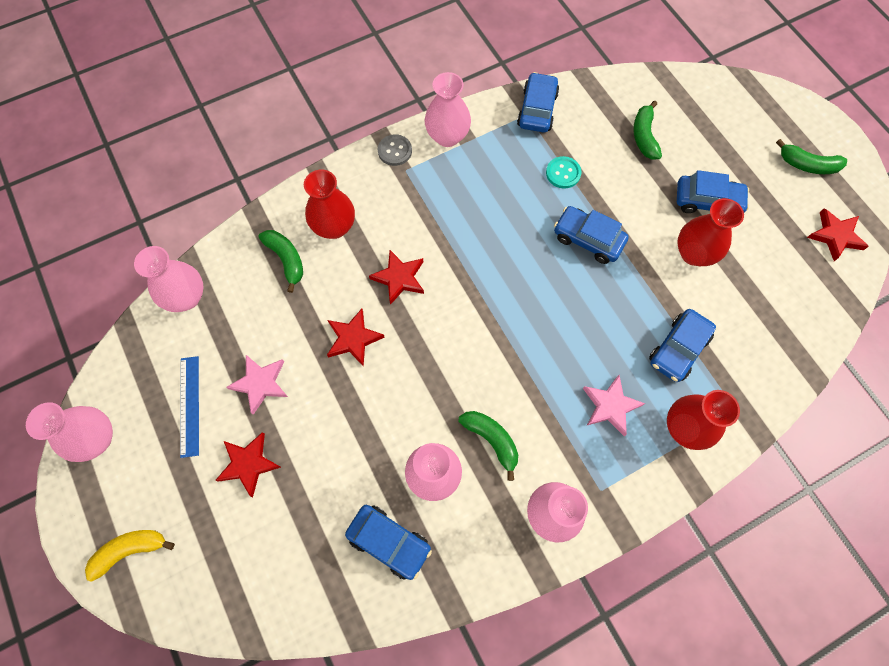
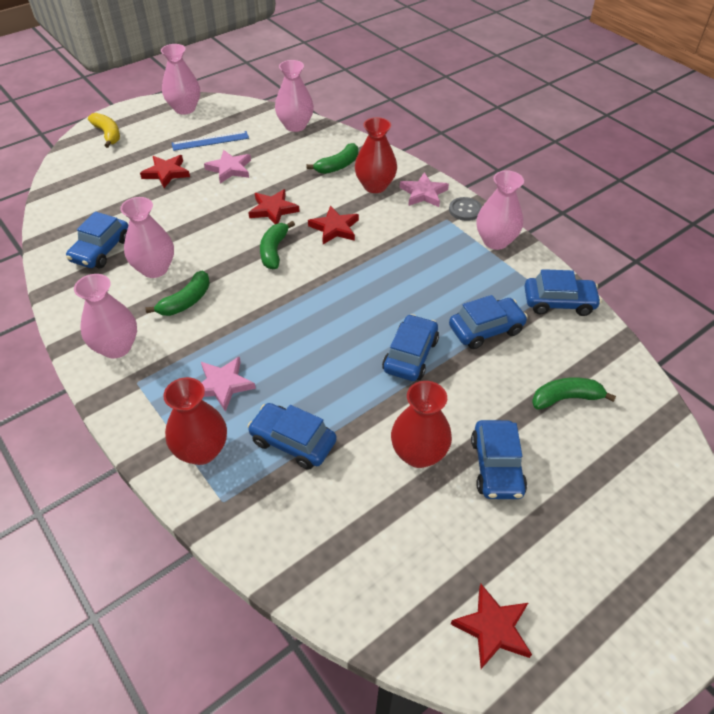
camera: 80 degrees right, 20 degrees down
(358, 182) = (423, 193): none -> pink star
(563, 173) = (486, 329): turquoise button -> blue car
(807, 165) = (601, 592): green banana -> green banana (274, 251)

